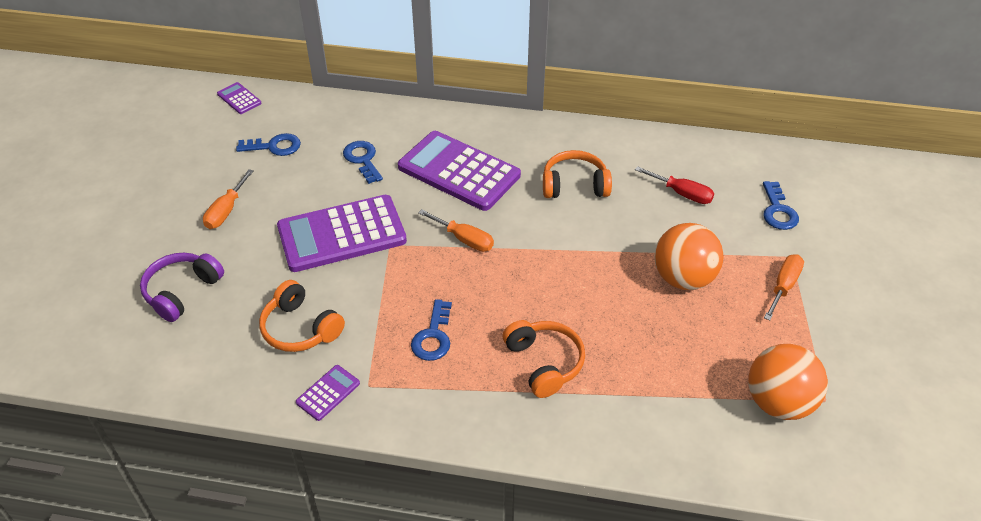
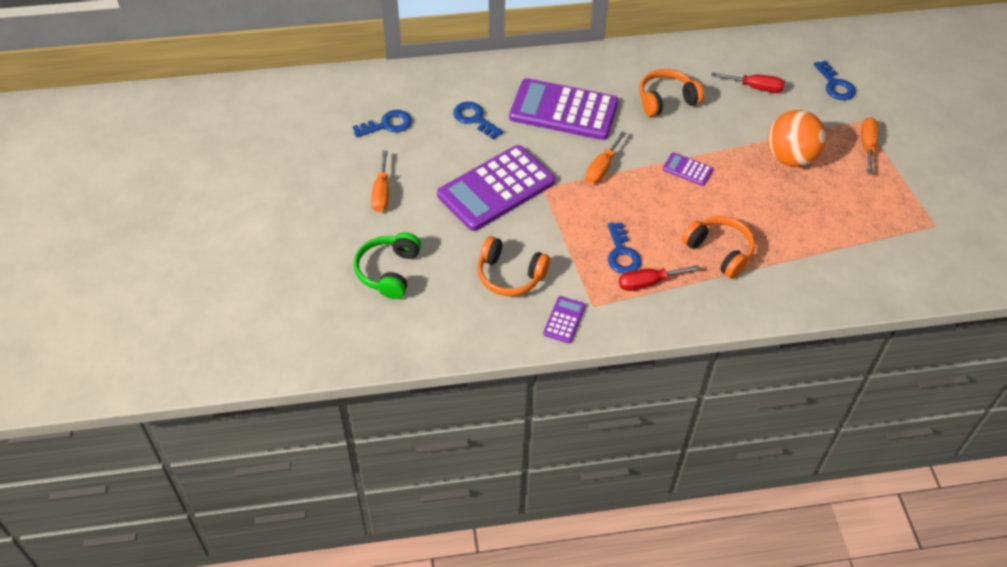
camera: 20 degrees left, 5 degrees up
(182, 291) = (388, 271): purple headphones -> green headphones
(239, 99) = (325, 87): purple calculator -> purple calculator (687, 169)
(443, 377) = (648, 283): none -> red screwdriver
(464, 239) = (601, 168): orange screwdriver -> orange screwdriver turned 105 degrees clockwise
(778, 402) = (903, 235): orange ball -> none

